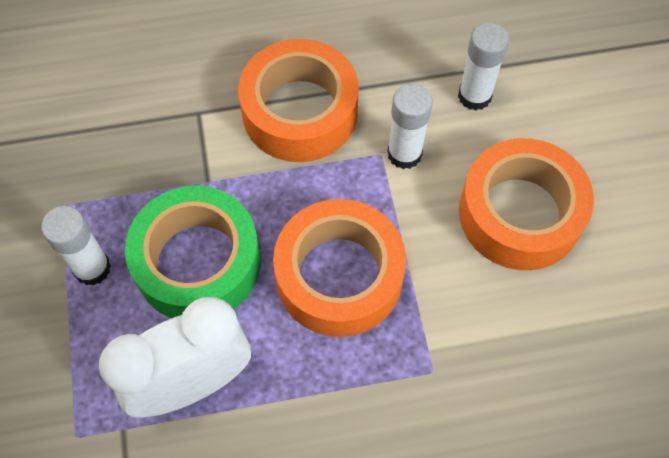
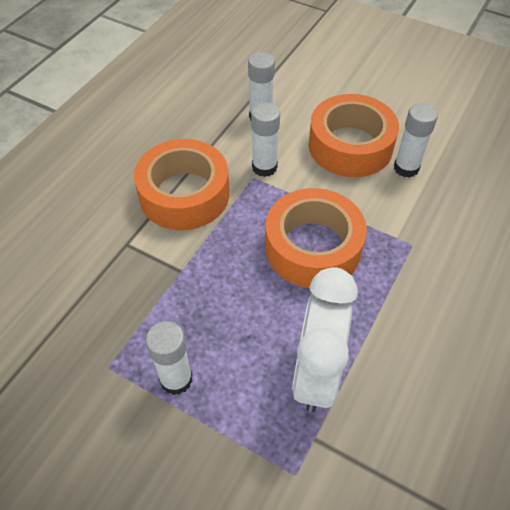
camera: 50 degrees left, 10 degrees down
(198, 262) = (233, 313): green tape -> none
(543, 294) = (406, 168): none -> white glue stick

